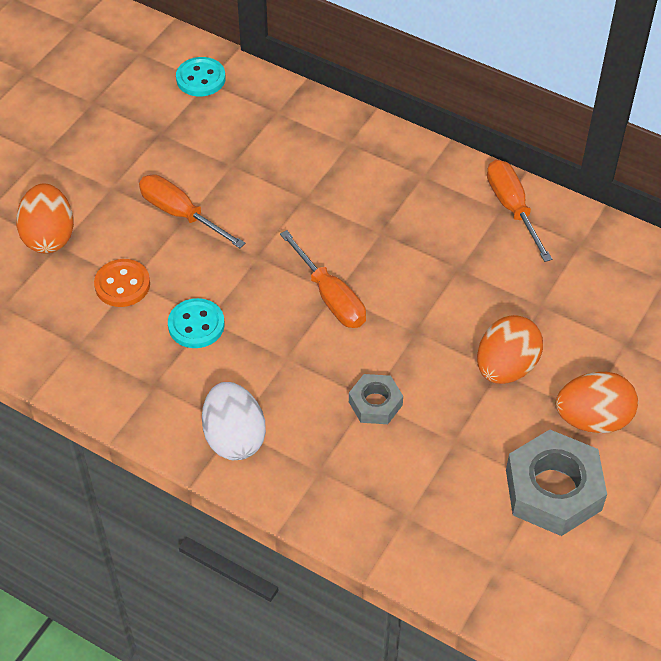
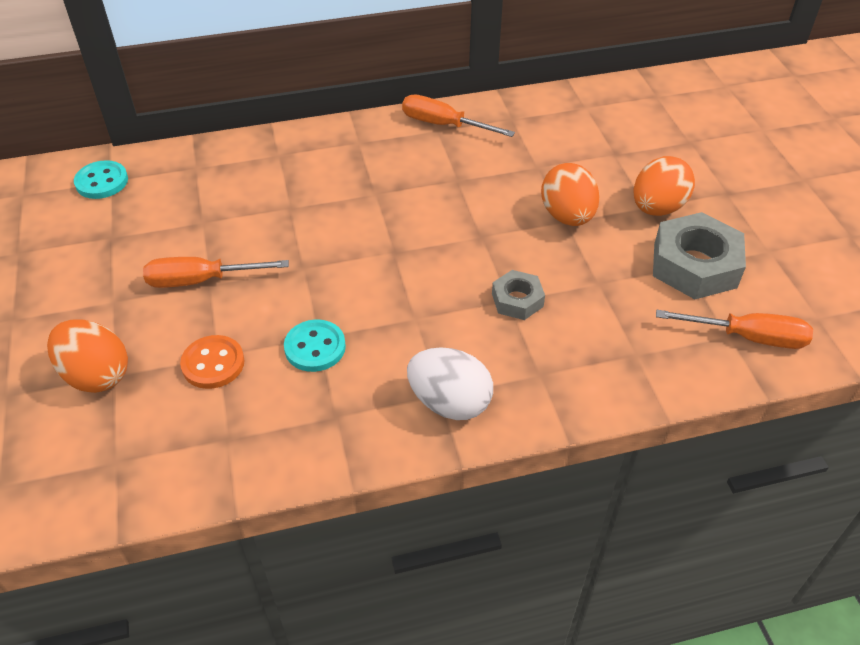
camera: 45 degrees left, 5 degrees down
(330, 297) = (394, 256): orange screwdriver -> orange screwdriver (748, 337)

